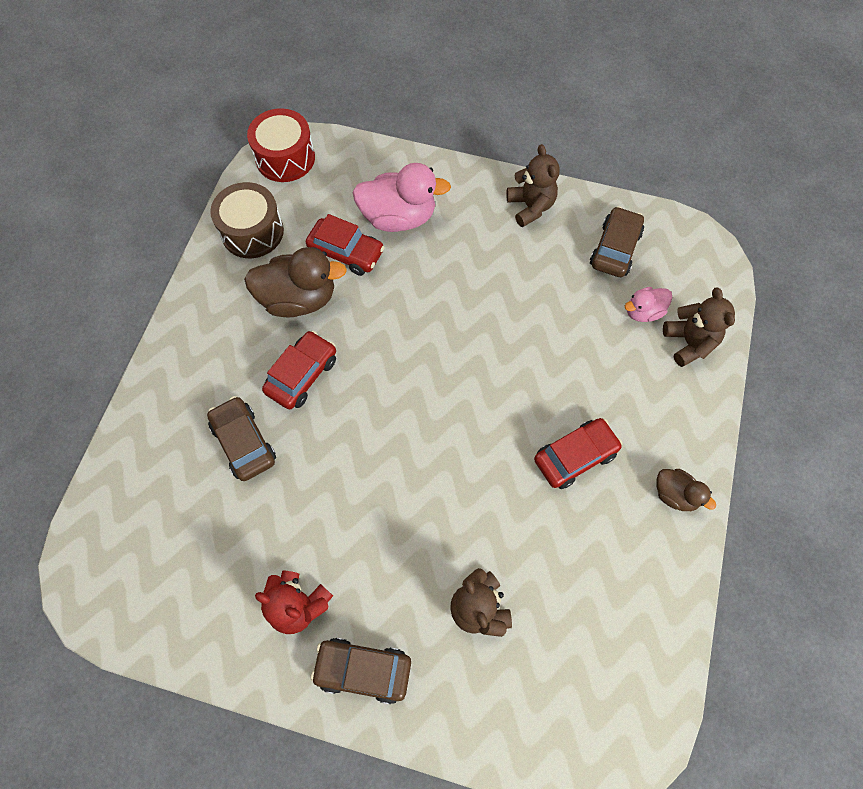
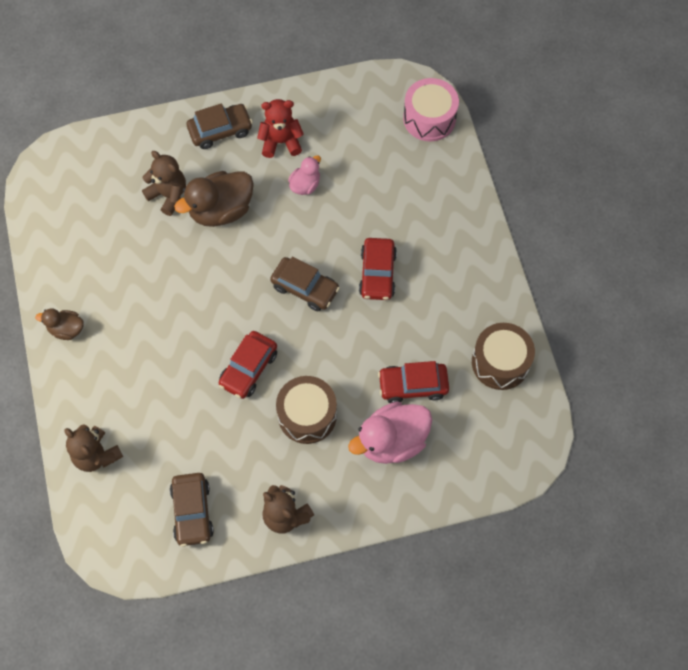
camera: 150 degrees right, 0 degrees up
(104, 531) = (429, 118): none -> pink drum
(244, 442) = (383, 210): brown car -> brown car (305, 288)
(285, 158) = (528, 445): red drum -> none
(299, 299) = (421, 327): brown duck -> brown duck (221, 210)
(462, 276) = (307, 415): none -> brown drum
(575, 456) = (149, 319): red car -> red car (248, 368)
(643, 312) = (144, 463): pink duck -> pink duck (305, 185)

